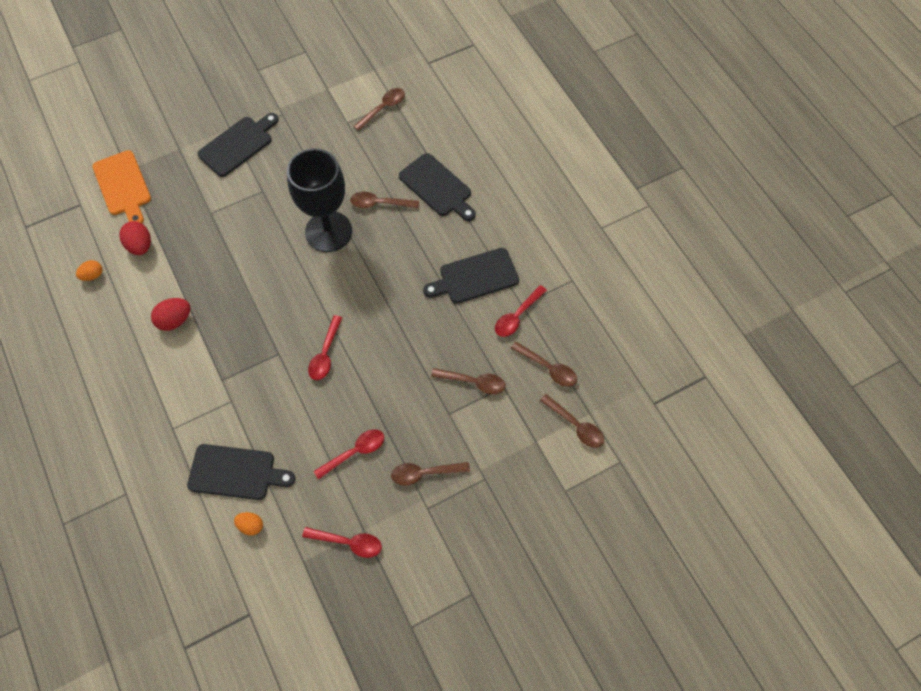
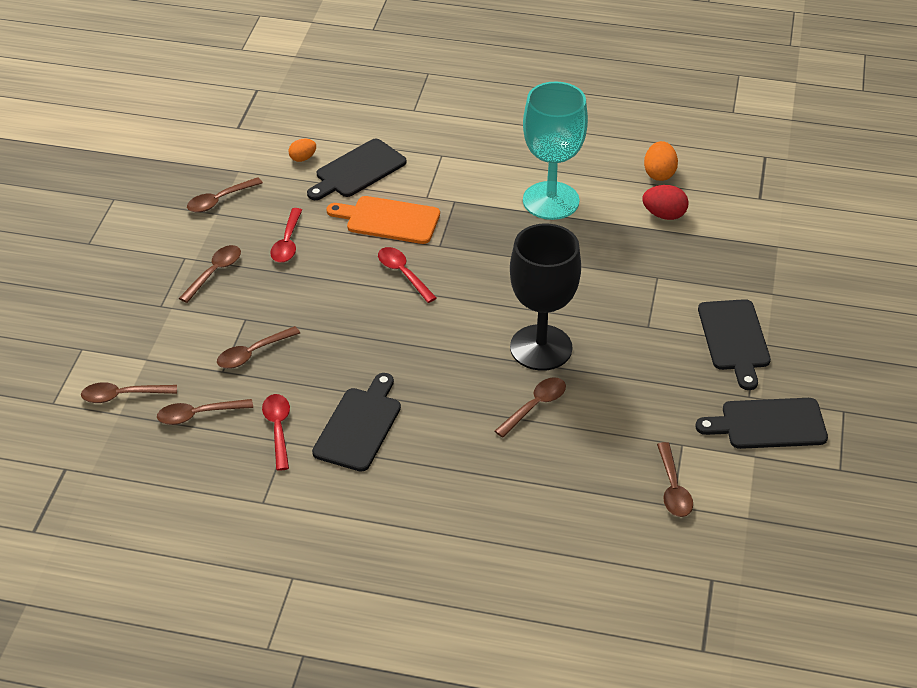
camera: 130 degrees right, 20 degrees down
(93, 275) = (659, 174): orange egg -> orange egg, size x1.52
(123, 186) = (757, 234): orange cutting board -> orange cutting board (389, 220)
(175, 320) = (551, 201): red egg -> turquoise goblet
(348, 542) = (219, 200): red spoon -> brown spoon
(437, 187) = (506, 466): black cutting board -> black cutting board (768, 424)

